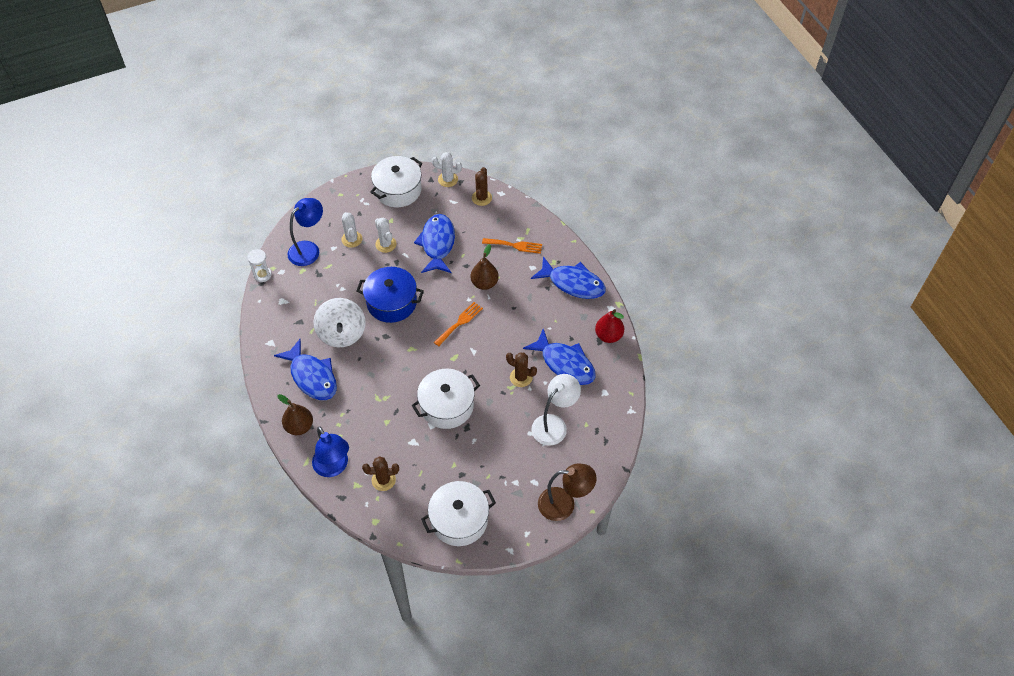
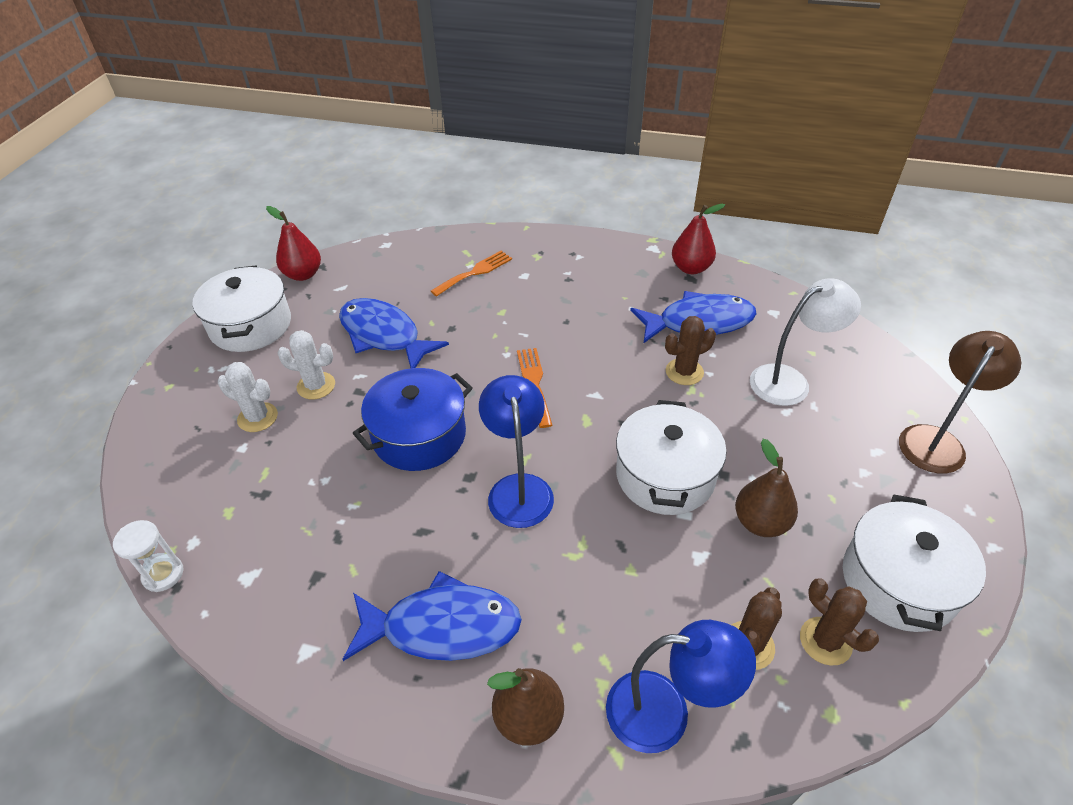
camera: 50 degrees left, 10 degrees down
(309, 249) = (203, 479): blue lamp -> blue lamp (518, 488)
(342, 333) = (404, 530): white spinning top -> none
(448, 179) = (303, 274): white cactus -> red pear
(481, 198) = (370, 262): brown cactus -> brown cactus (825, 641)
(484, 283) = (499, 326): brown pear -> brown pear (760, 522)
(554, 424) = (789, 381): white lamp -> white lamp turned 75 degrees clockwise
(573, 283) = (585, 257): blue fish -> none

